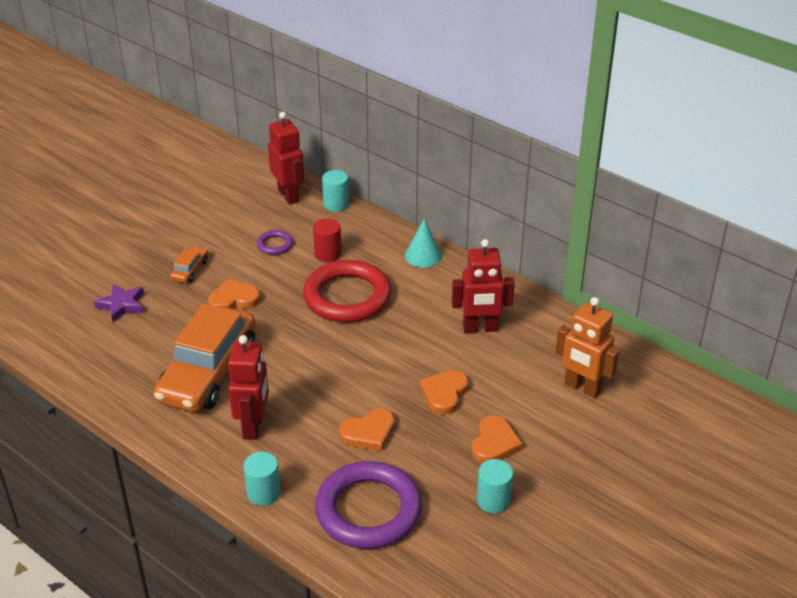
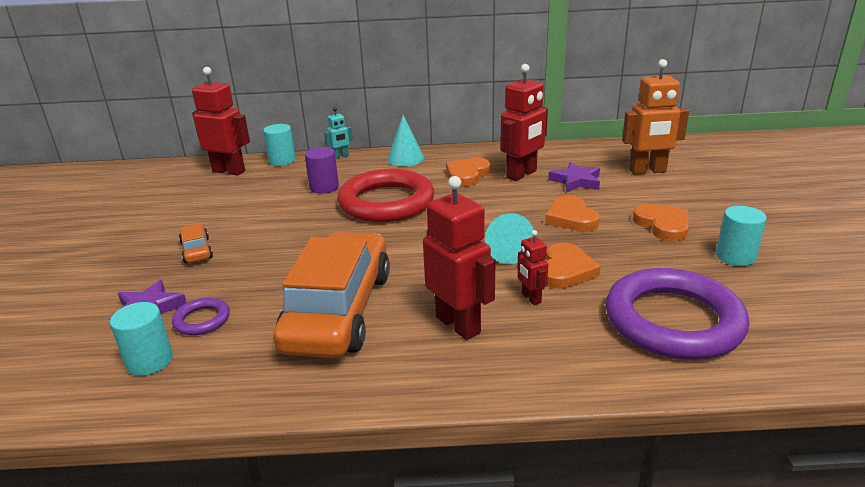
camera: 40 degrees left, 10 degrees down
(208, 372) = (339, 310): orange car -> orange car turned 150 degrees counterclockwise
(233, 299) = (279, 249): orange heart -> orange heart (467, 175)
(263, 493) = (565, 370): turquoise cylinder -> turquoise cylinder (150, 361)
(275, 245) = (263, 201): purple ring -> purple ring (202, 320)
(317, 437) = (531, 298): none -> red robot
(328, 254) = (324, 187): red cylinder -> purple cylinder
(357, 392) = (505, 251): none -> turquoise cone
(380, 224) = (340, 157): none -> turquoise robot
(508, 362) = (576, 181): none -> purple star

